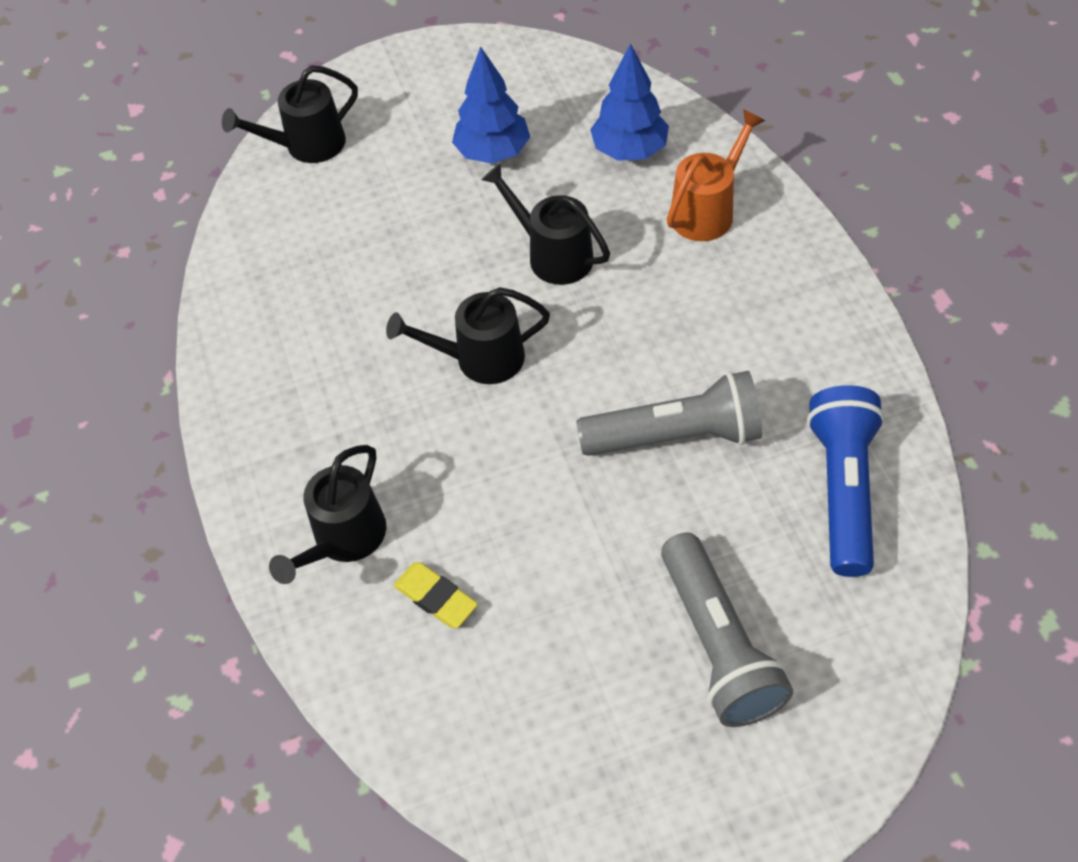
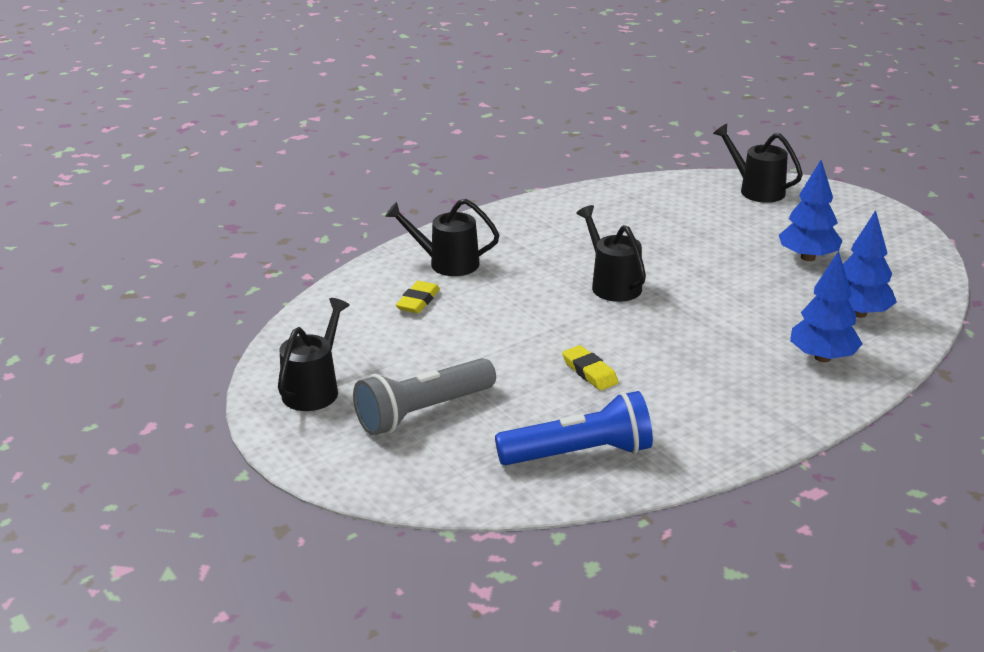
camera: 70 degrees right, 25 degrees down
(552, 254) = (726, 297): black watering can -> black watering can (314, 389)
(675, 436) = (589, 372): grey flashlight -> yellow eraser
(707, 210) = (822, 357): orange watering can -> blue tree

